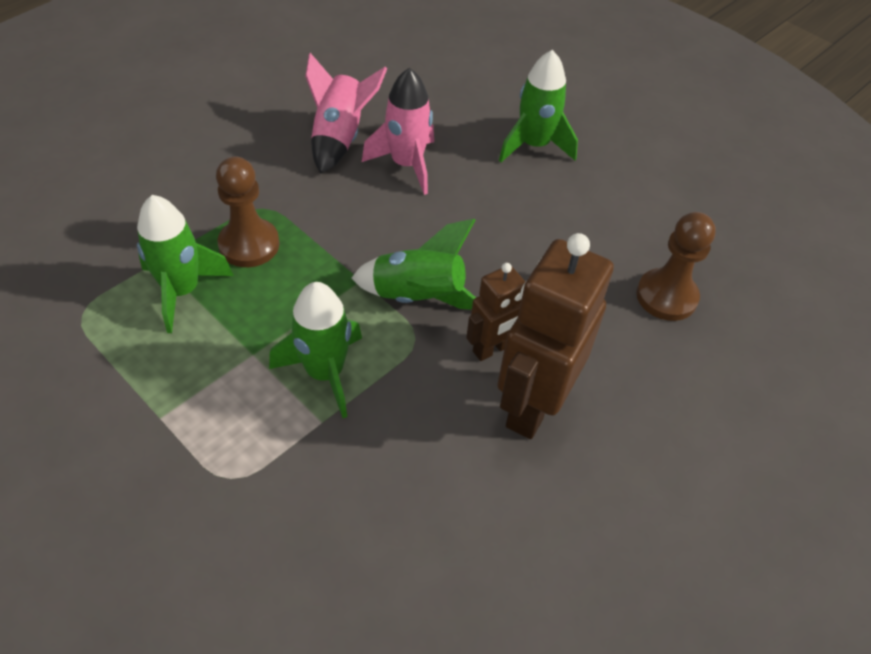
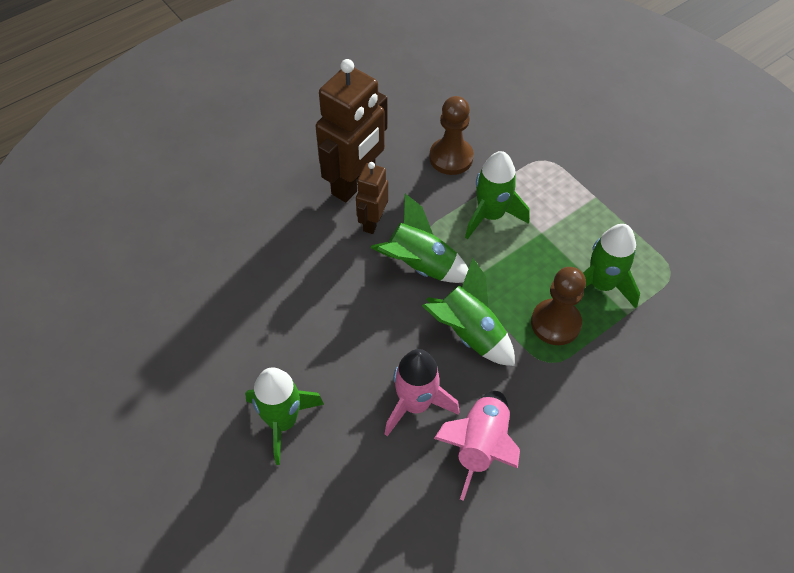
camera: 170 degrees left, 5 degrees up
(353, 228) = (469, 333): none -> green rocket
(492, 349) = (372, 222): brown robot -> brown robot turned 45 degrees counterclockwise
(666, 296) = (227, 251): brown pawn -> brown pawn (451, 157)

